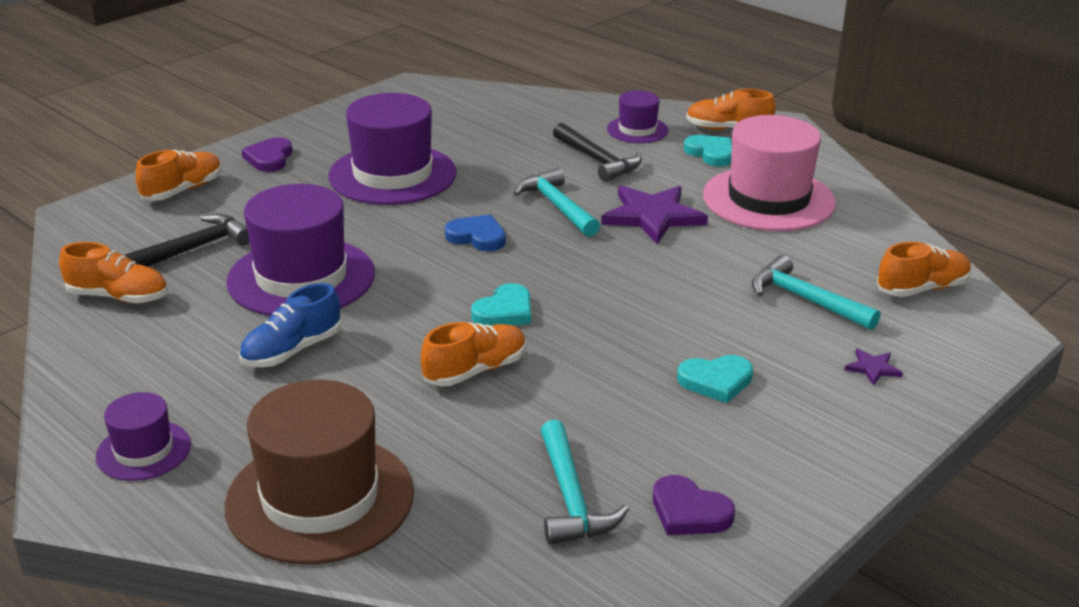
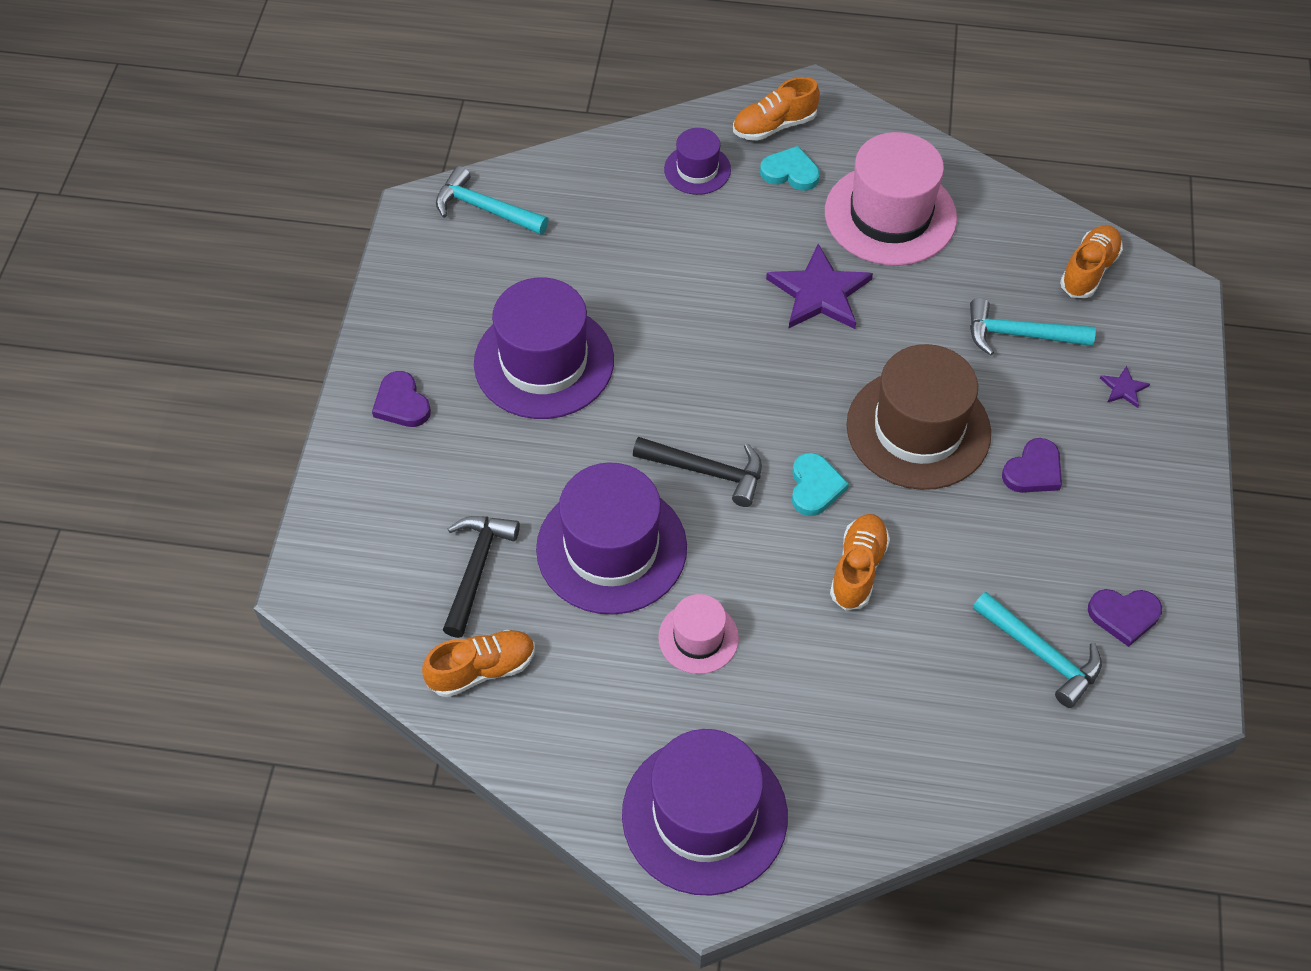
camera: 35 degrees left, 25 degrees up
(143, 451) = (704, 815): purple hat -> purple hat, size x1.94
(182, 190) = (371, 498): orange shoe -> none
(292, 351) = (698, 638): blue shoe -> pink hat
(320, 498) = (880, 770): brown hat -> brown hat (918, 429)
(477, 237) = (704, 406): blue heart -> none
(556, 206) = (729, 324): turquoise hammer -> turquoise hammer (485, 209)
(598, 160) = (705, 237): black hammer -> black hammer (707, 471)
(716, 381) = (1033, 470): turquoise heart -> purple heart

